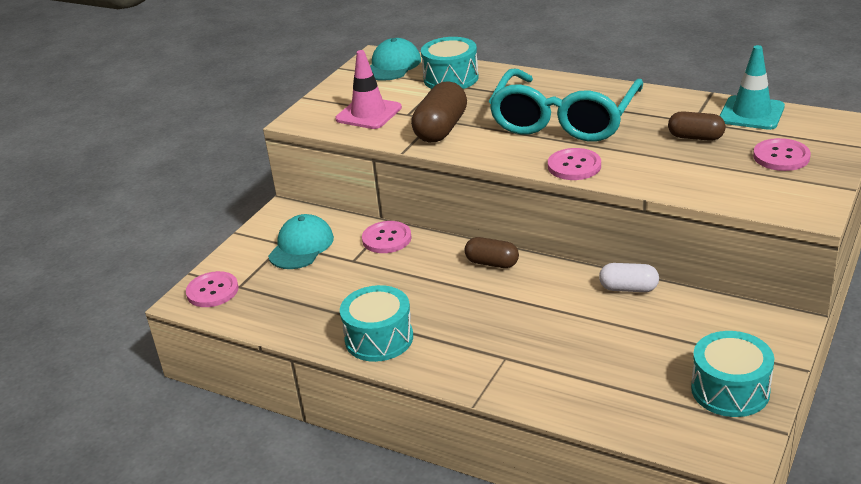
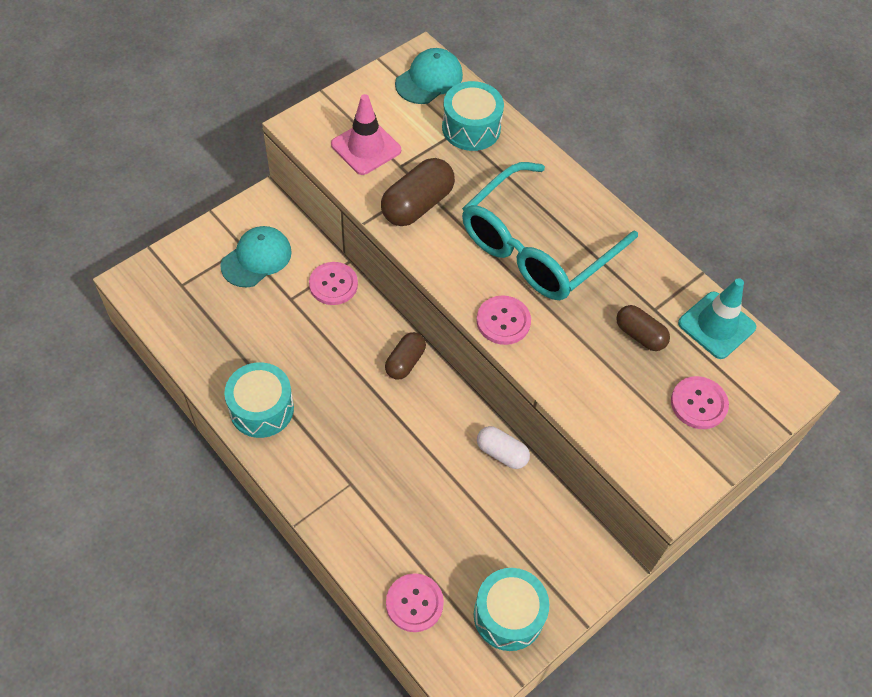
camera: 15 degrees right, 25 degrees up
(212, 291) = (157, 280): pink button -> pink button (414, 603)
(492, 263) = (405, 362): brown capsule -> brown capsule turned 75 degrees clockwise

